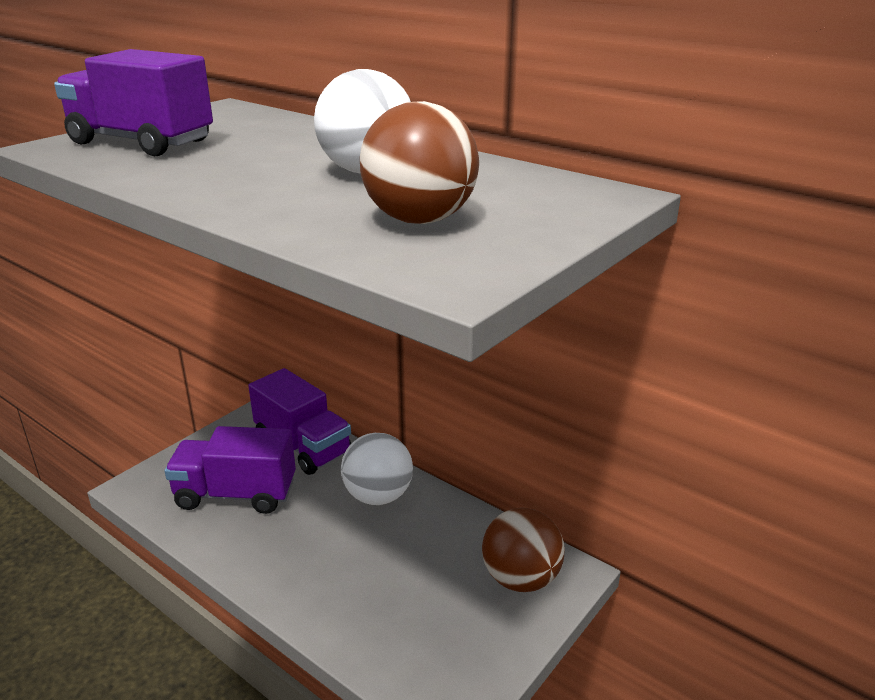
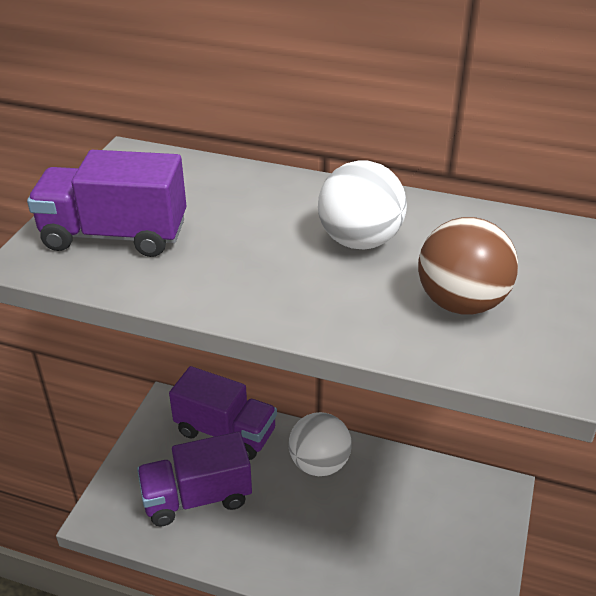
camera: 20 degrees left, 10 degrees up
(520, 578) = (469, 506): brown ball -> none

